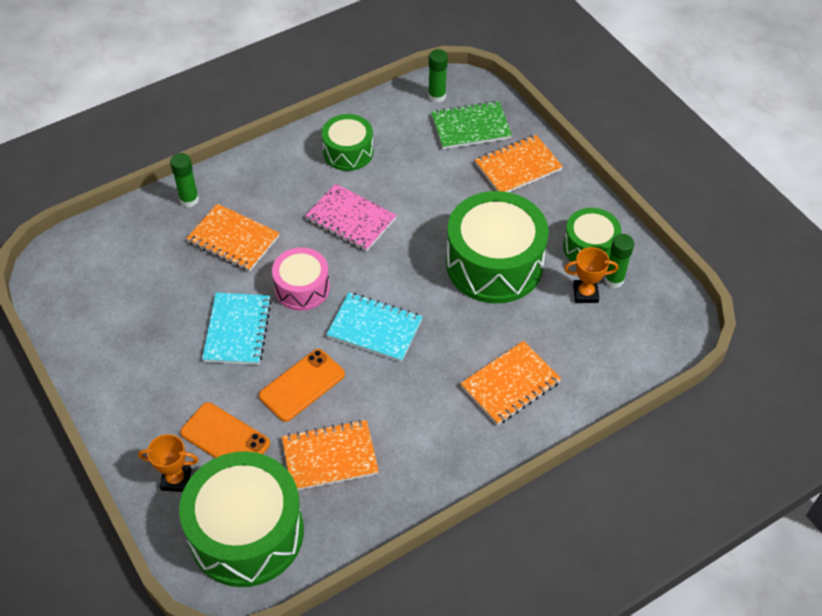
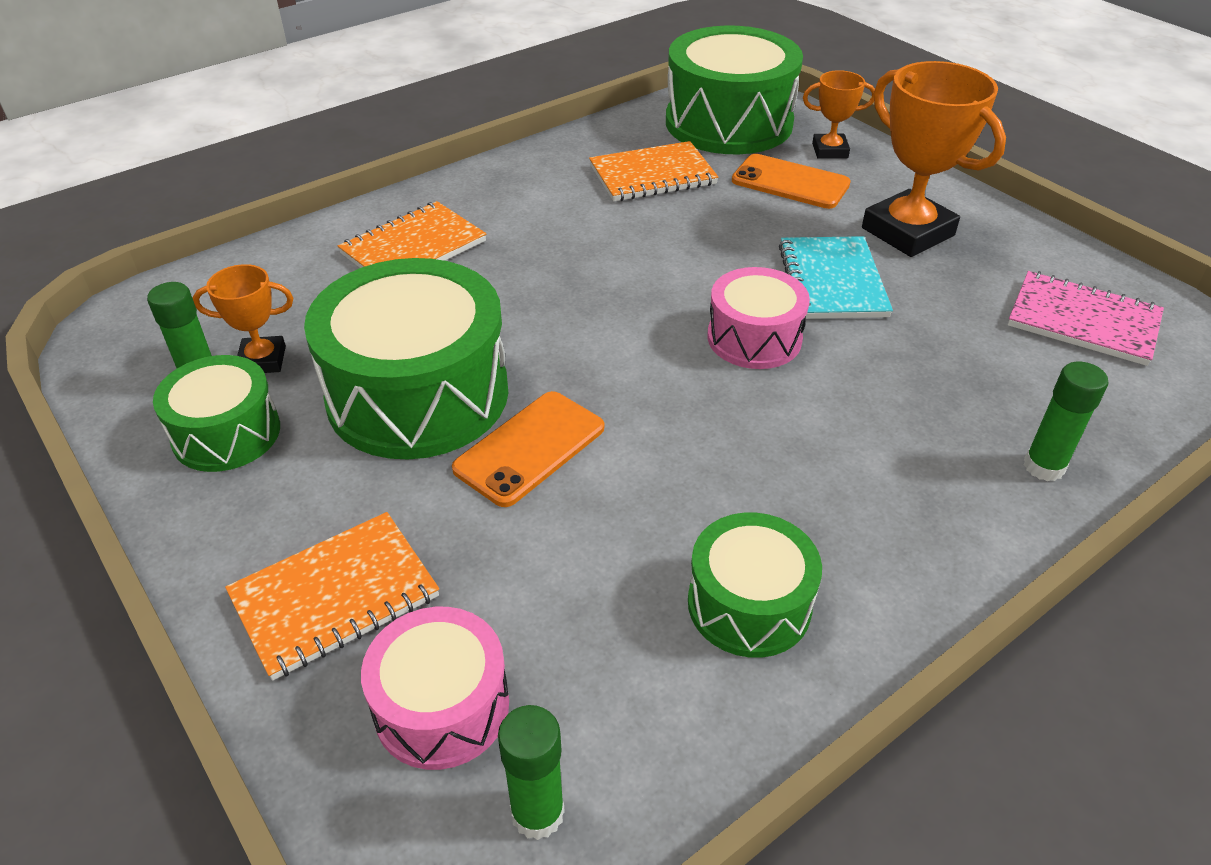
camera: 175 degrees right, 10 degrees down
(165, 373) = (907, 232): none -> orange trophy
(233, 239) = (912, 402): orange notebook -> none
(302, 385) = (711, 231): orange phone -> orange phone (530, 448)
(350, 219) = (702, 452): pink notebook -> pink notebook (1083, 321)
(375, 328) = (620, 295): turquoise notebook -> none
(470, 127) = (442, 706): green notebook -> pink drum

